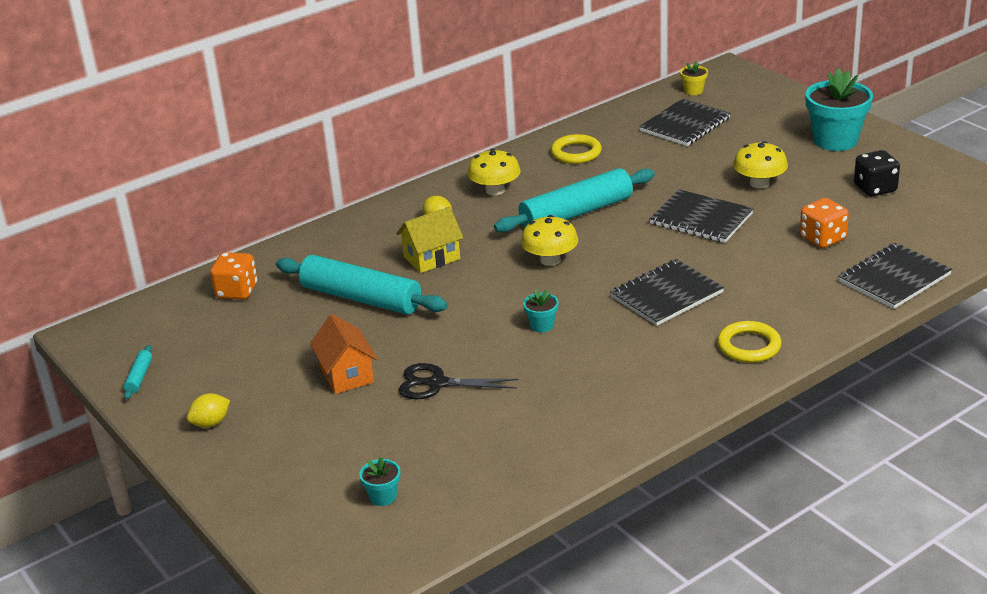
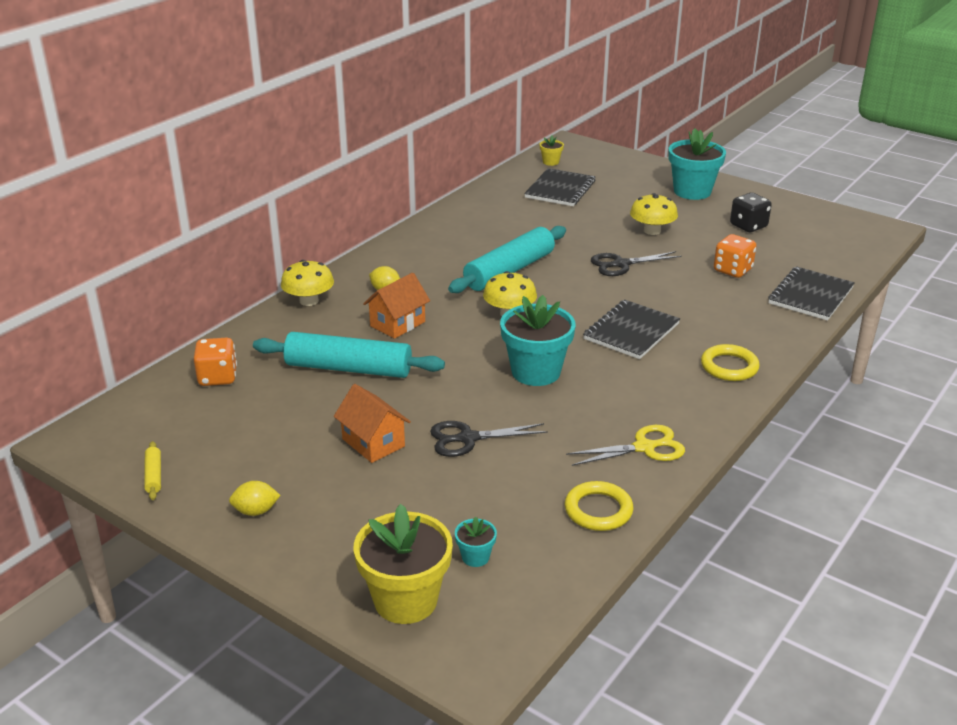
camera: 20 degrees left, 0 degrees up
(139, 377) = (153, 476): turquoise rolling pin -> yellow rolling pin
(210, 423) = (256, 511): yellow lemon -> yellow lemon turned 45 degrees clockwise
(300, 524) = (405, 600): none -> yellow flower pot
(432, 258) = (397, 324): yellow house -> orange house
(495, 190) = (423, 258): yellow mushroom -> yellow mushroom (309, 301)
(542, 325) = (536, 372): turquoise flower pot -> turquoise flower pot, size x2.19
(576, 153) = (479, 220): yellow ring -> yellow ring (598, 510)
(606, 418) = (644, 447): none -> yellow scissors
(701, 219) = (621, 264): black notebook -> black scissors

